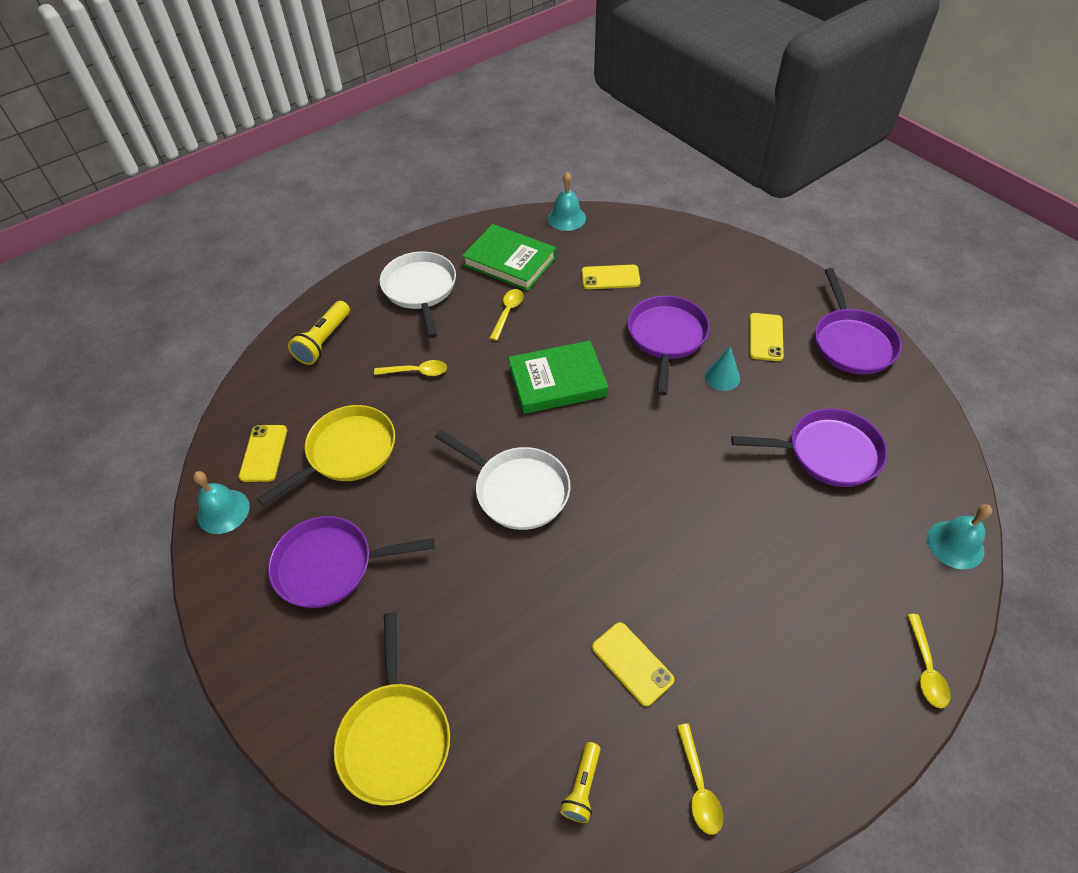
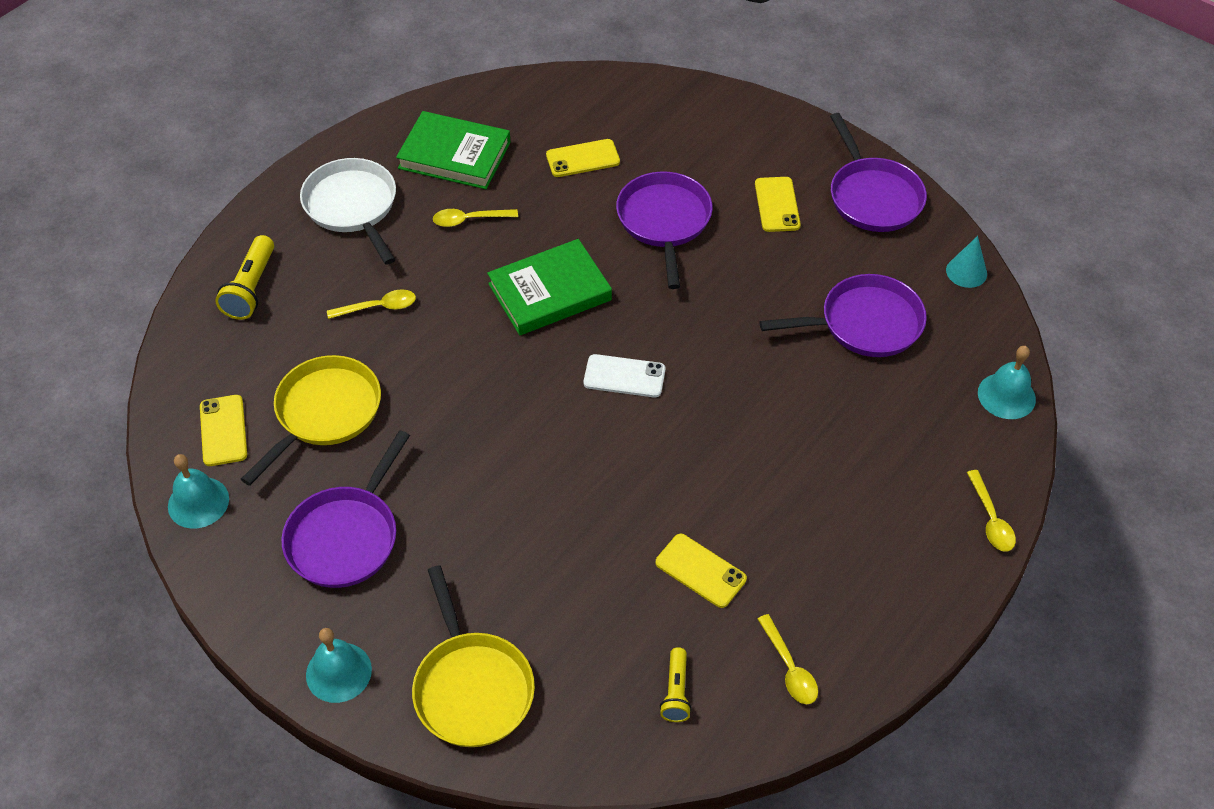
camera: 15 degrees left, 0 degrees up
(330, 565) = (346, 536): purple pan -> purple pan turned 45 degrees counterclockwise
(507, 313) = (469, 220): yellow spoon -> yellow spoon turned 105 degrees counterclockwise
(517, 490) = (535, 420): white pan -> none
(566, 218) = (511, 90): turquoise bell -> turquoise bell (338, 672)
(603, 464) = (624, 376): none -> white phone
(722, 377) = (736, 258): turquoise cone -> turquoise cone (966, 272)

